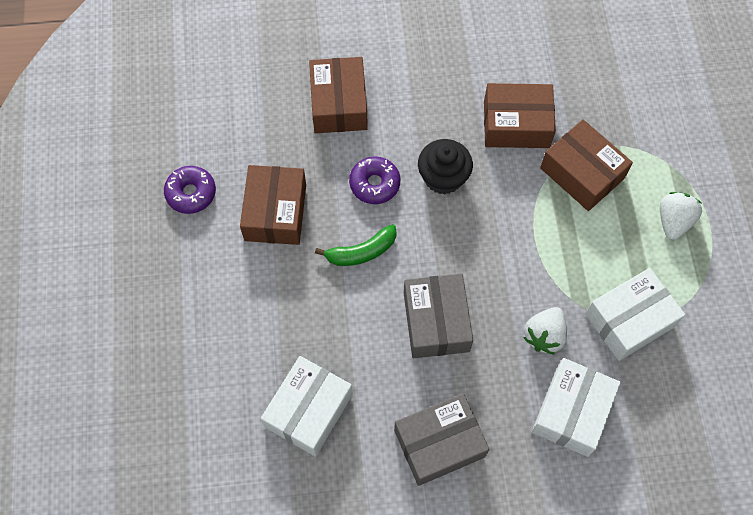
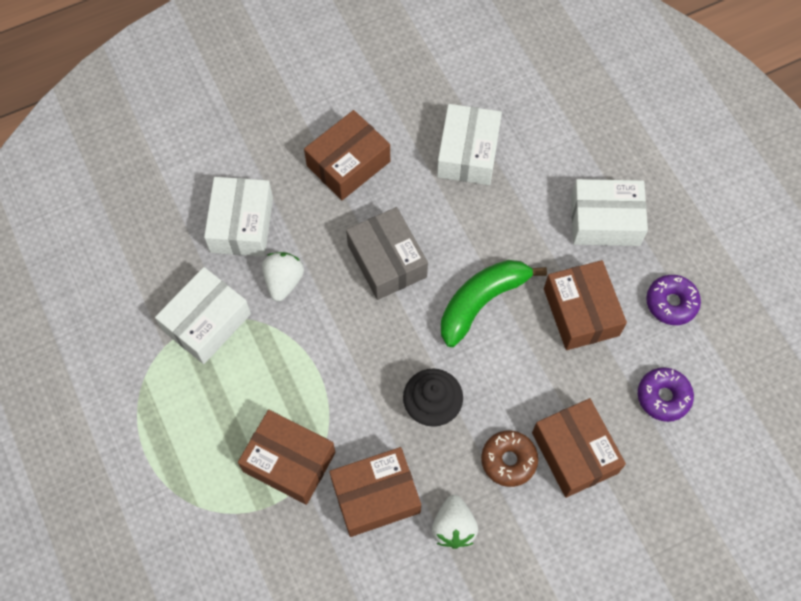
camera: 160 degrees right, 0 degrees up
(208, 289) = (605, 221): none -> white box
(361, 252) = (482, 302): green banana -> green banana, size x1.50
(374, 184) = (498, 374): purple donut -> purple donut (663, 397)
(396, 115) = (508, 460): none -> brown donut
(439, 443) = (348, 163): grey box -> brown box
(673, 221) = (181, 439): white strawberry -> white strawberry (453, 527)

